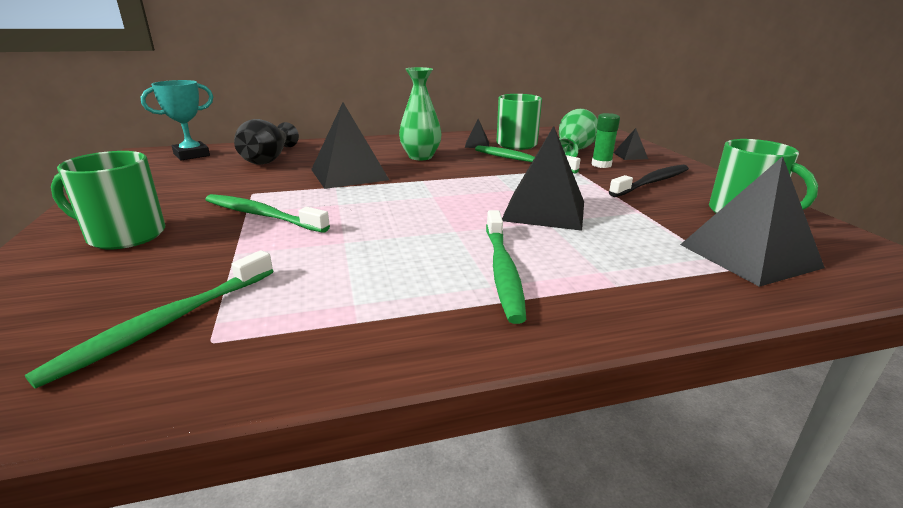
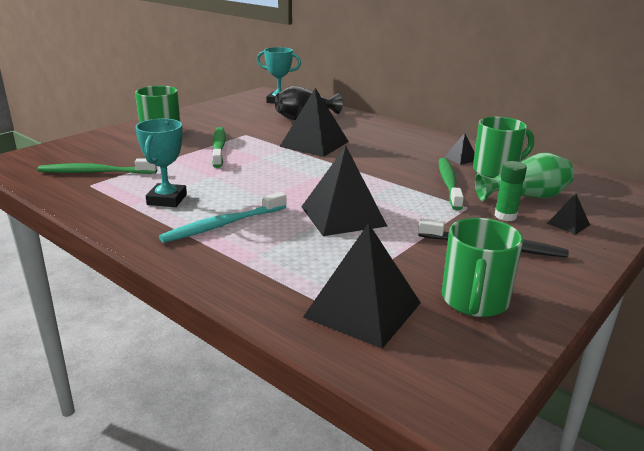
camera: 55 degrees right, 0 degrees up
(377, 287) = (167, 199): none -> turquoise trophy
(420, 157) = (389, 150): green vase -> none
(502, 271) = (223, 225): green toothbrush -> turquoise toothbrush

